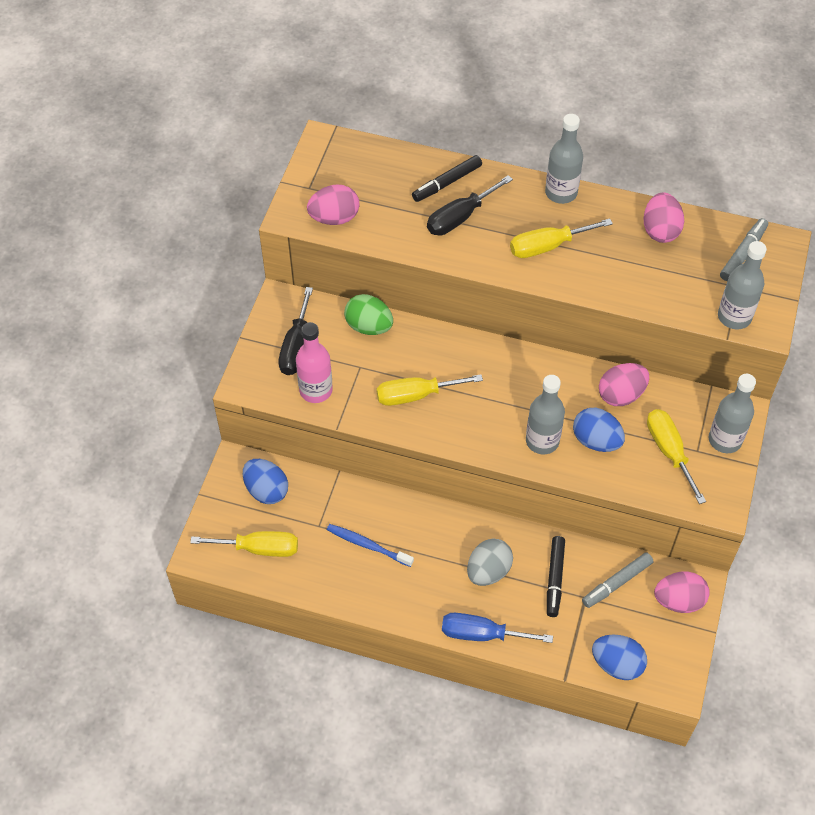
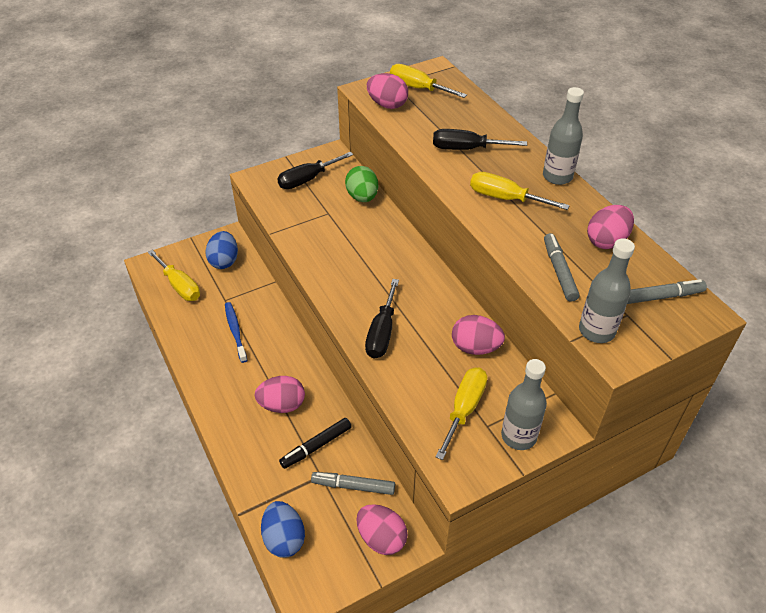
camera: 45 degrees right, 10 degrees down
(316, 390) = (286, 207): pink bottle -> none
(416, 395) = (339, 249): yellow screwdriver -> yellow screwdriver (418, 88)
(447, 183) = (483, 128): black marker -> none
(482, 634) = (228, 437): blue screwdriver -> none
(488, 571) = (282, 405): grey egg -> pink egg
(542, 441) = (382, 333): grey bottle -> black screwdriver
(596, 441) = (419, 361): blue egg -> none
(658, 285) = (559, 271): none -> grey marker

